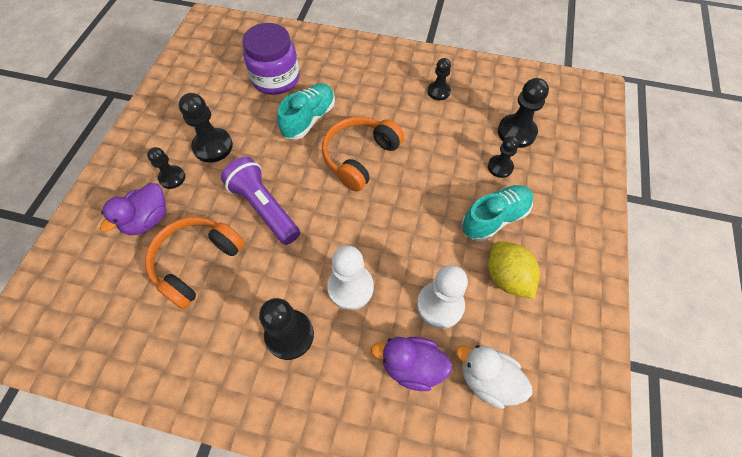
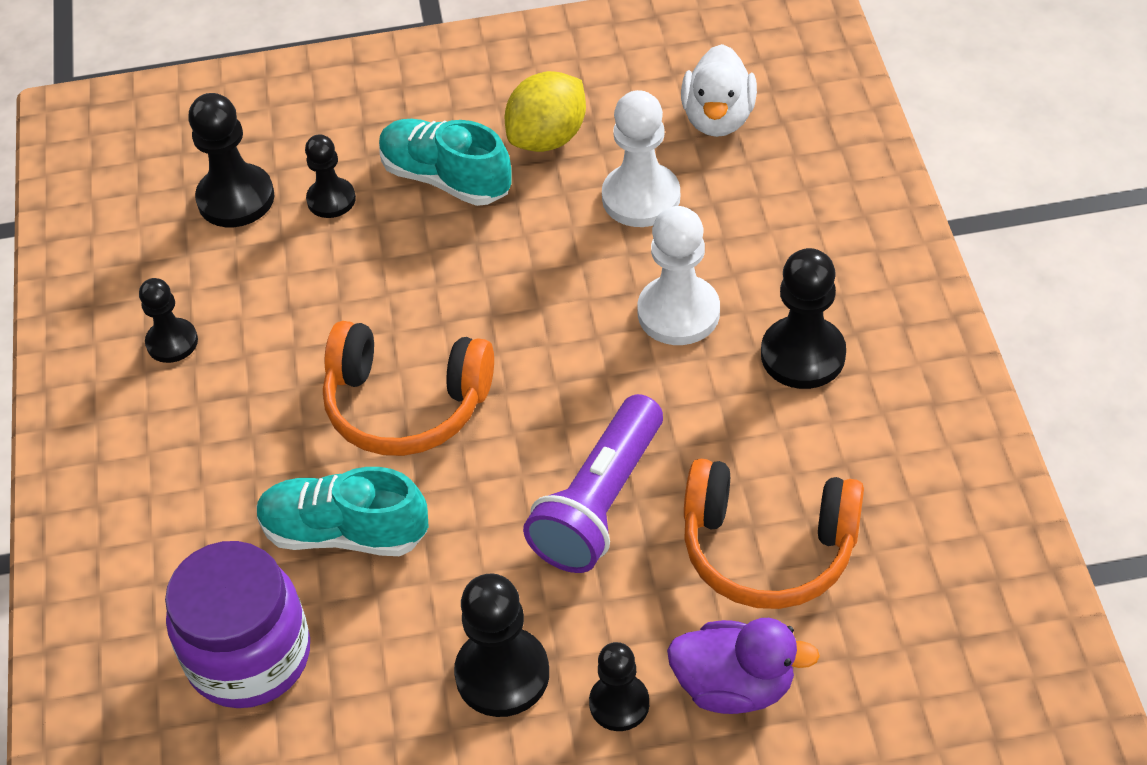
camera: 110 degrees left, 10 degrees down
(412, 366) = (753, 199): purple duck -> none

